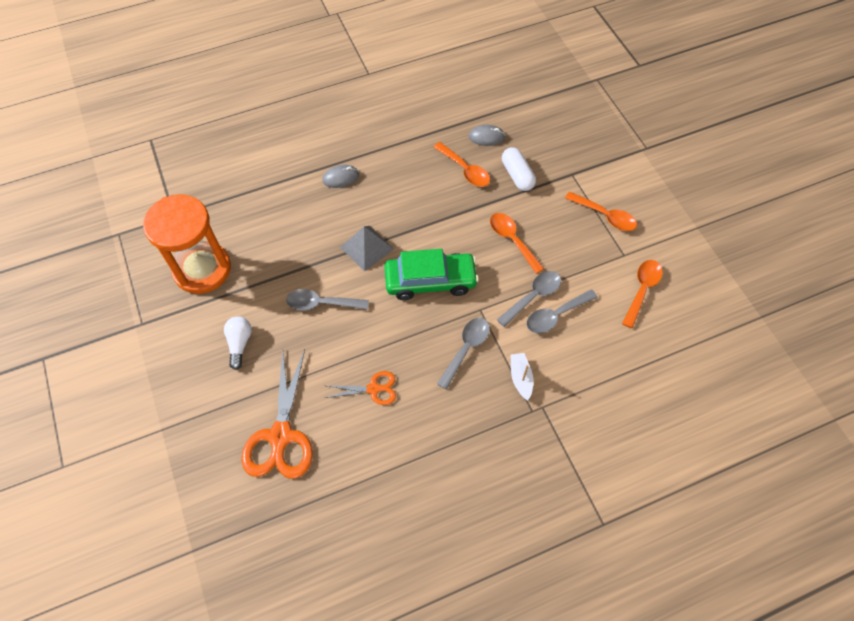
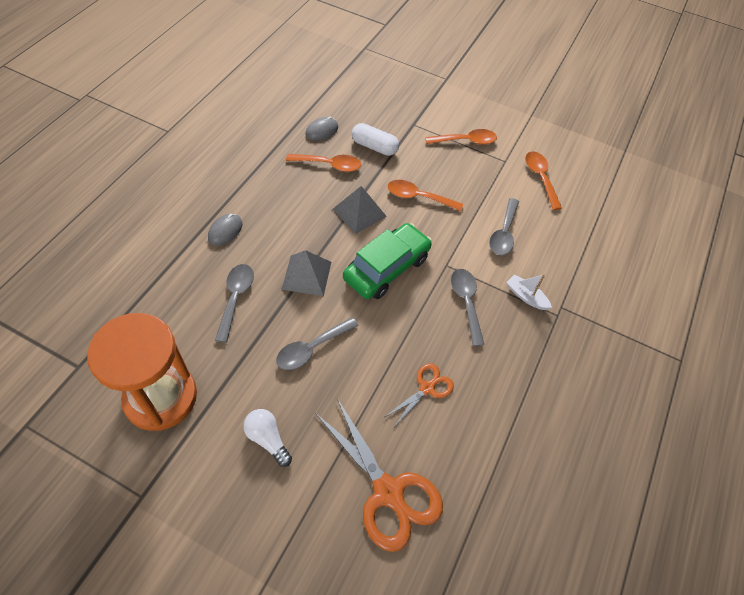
camera: 45 degrees left, 5 degrees down
(451, 223) = (359, 212): none -> grey pyramid
(533, 296) = (474, 230): grey spoon -> grey spoon (235, 298)

